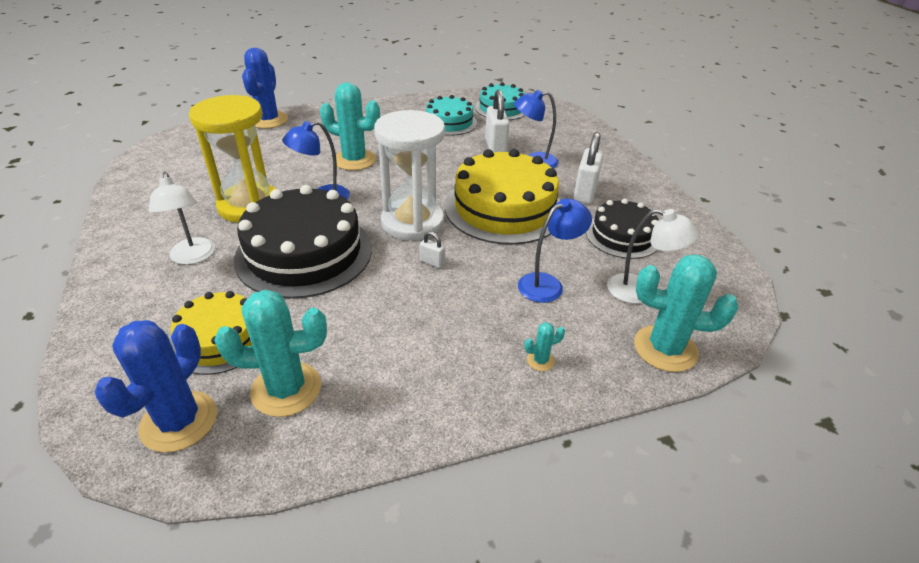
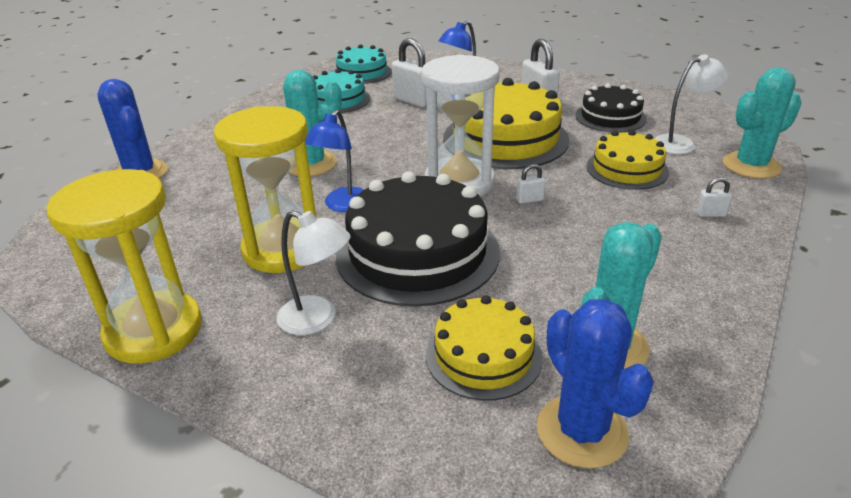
camera: 40 degrees left, 5 degrees down
(130, 214) = (154, 330): none -> yellow hourglass
(540, 360) = (710, 214): turquoise cactus -> white padlock
(548, 284) = (627, 169): blue lamp -> yellow cake

